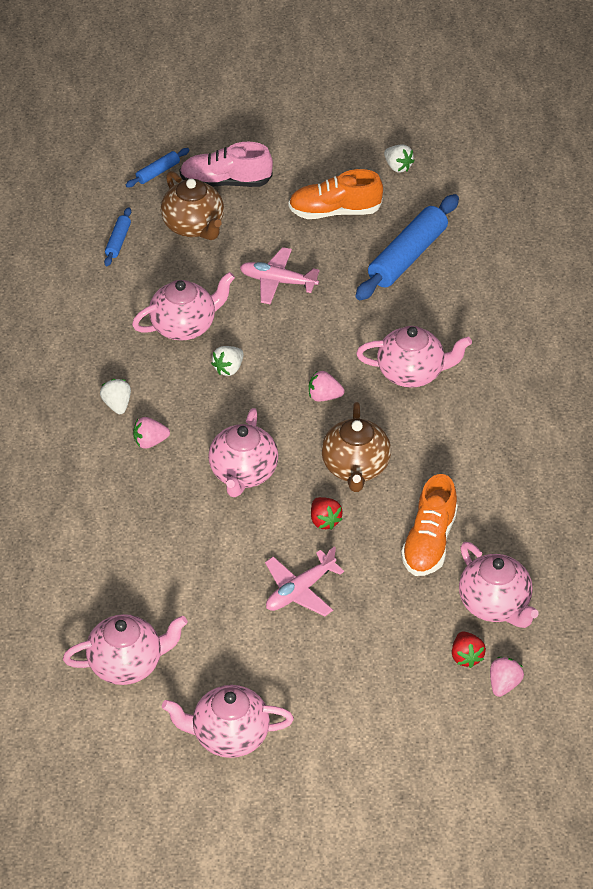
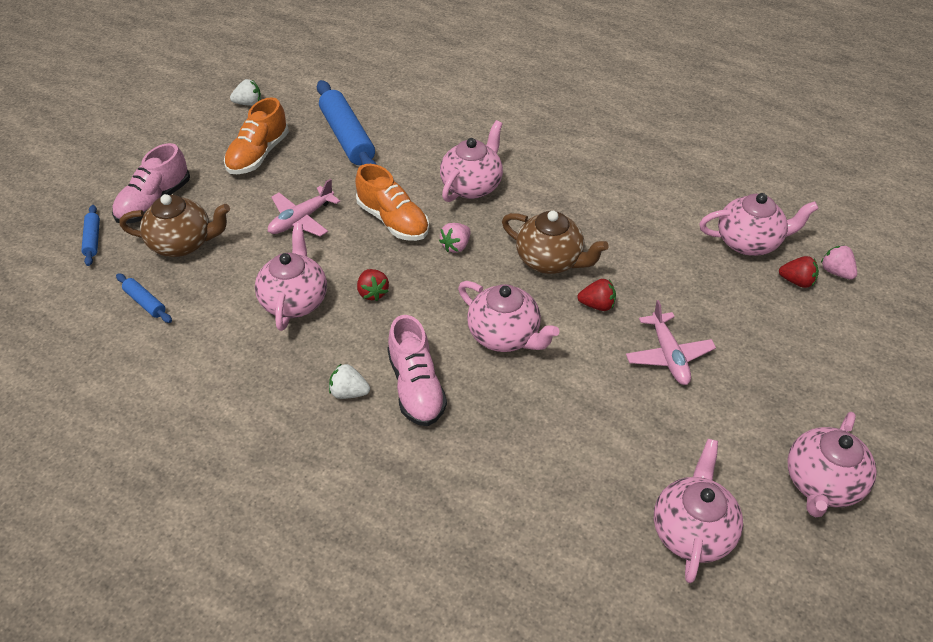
camera: 60 degrees left, 0 degrees up
(150, 442) = (416, 387): pink strawberry -> pink shoe
(228, 368) = (373, 292): white strawberry -> red strawberry
(429, 542) = (660, 251): orange shoe -> orange shoe (393, 221)

